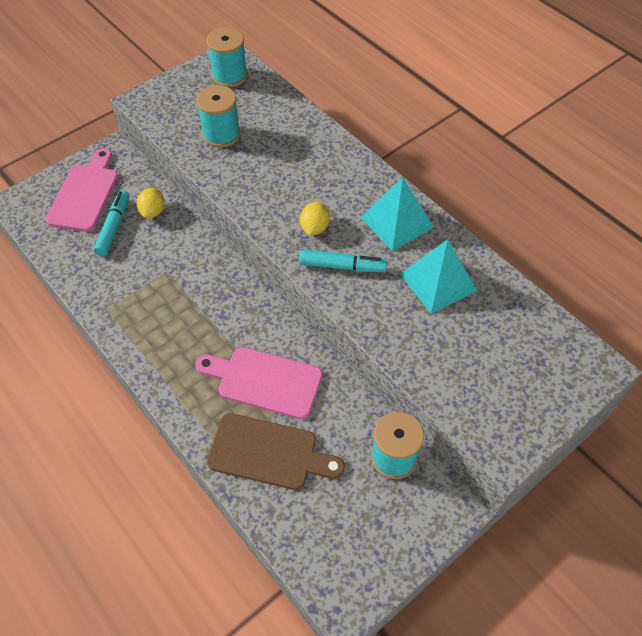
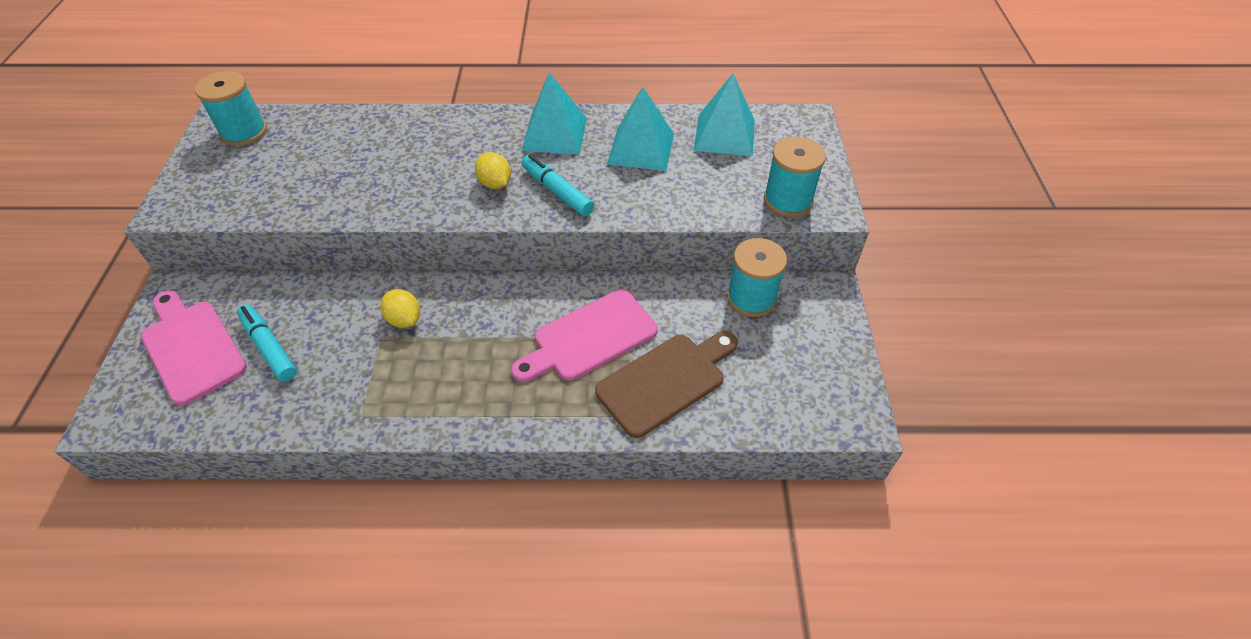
camera: 50 degrees left, 5 degrees down
(153, 211) = (296, 304): yellow lemon -> yellow lemon (404, 319)
(221, 134) = (303, 179): turquoise spool -> turquoise spool (788, 200)
(342, 266) = (557, 191): turquoise marker -> turquoise marker turned 90 degrees counterclockwise
(513, 323) = (724, 135): none -> turquoise pyramid

